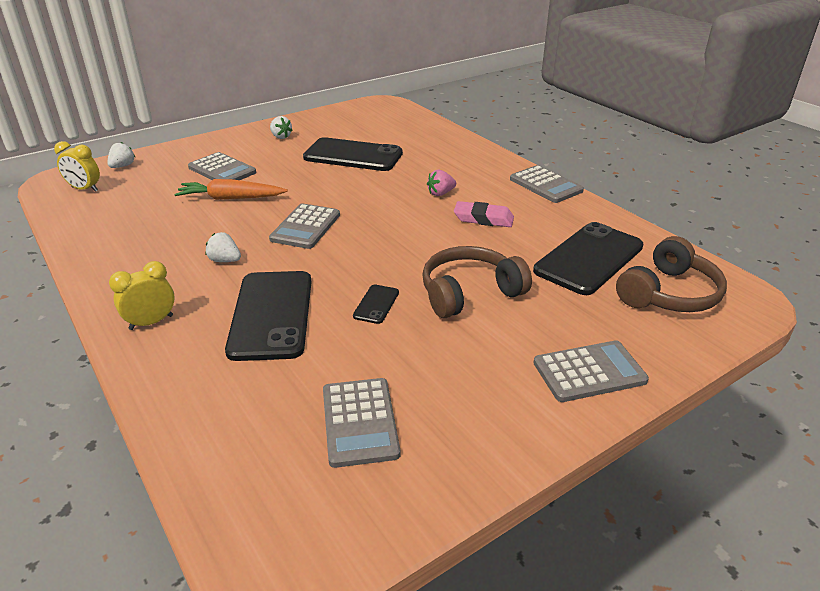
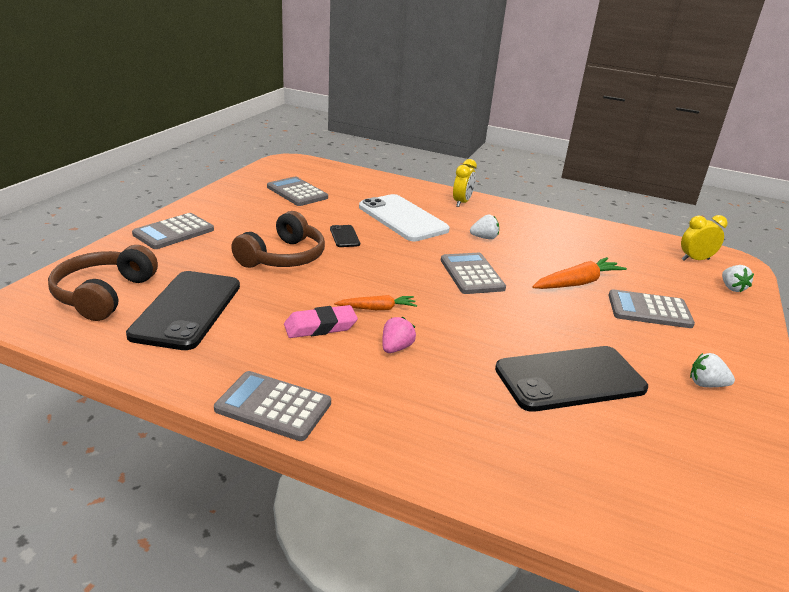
camera: 145 degrees right, 5 degrees down
(271, 315) = (402, 218): black phone -> white phone
(425, 220) = (377, 308): none -> orange carrot

